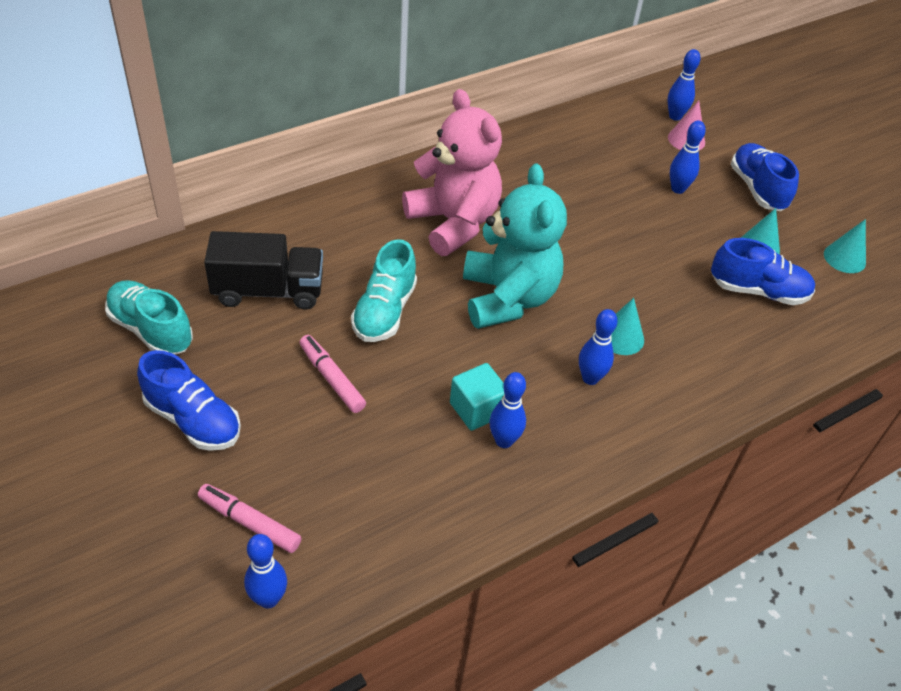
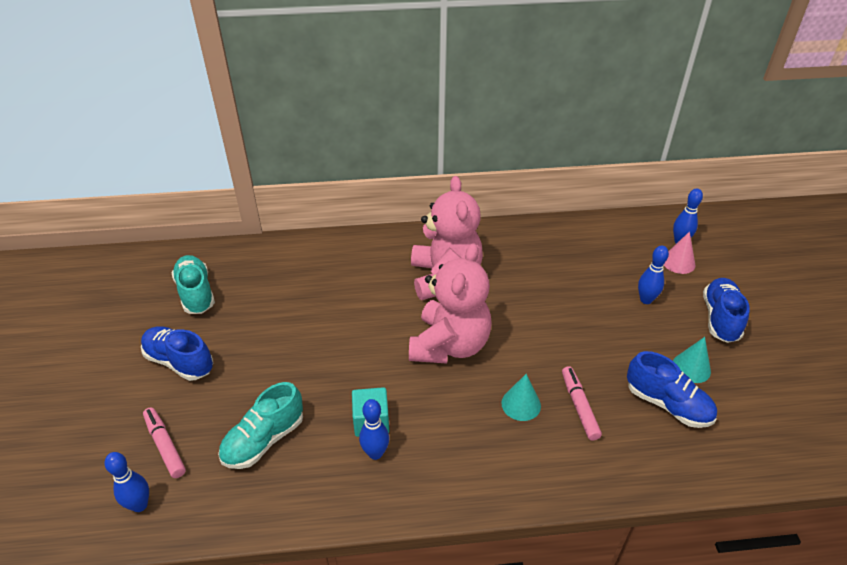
camera: 30 degrees right, 5 degrees down
(193, 420) = (179, 362): blue shoe -> blue shoe turned 150 degrees clockwise
(268, 291) = (285, 289): black truck -> none
(331, 378) = (285, 363): pink marker -> pink marker (579, 406)
(384, 311) = (353, 327): turquoise shoe -> turquoise shoe (264, 440)
(508, 298) = (449, 345): turquoise teddy bear -> pink teddy bear
(590, 378) = (474, 428): blue bowling pin -> none
(844, 258) = (771, 401): turquoise cone -> none

